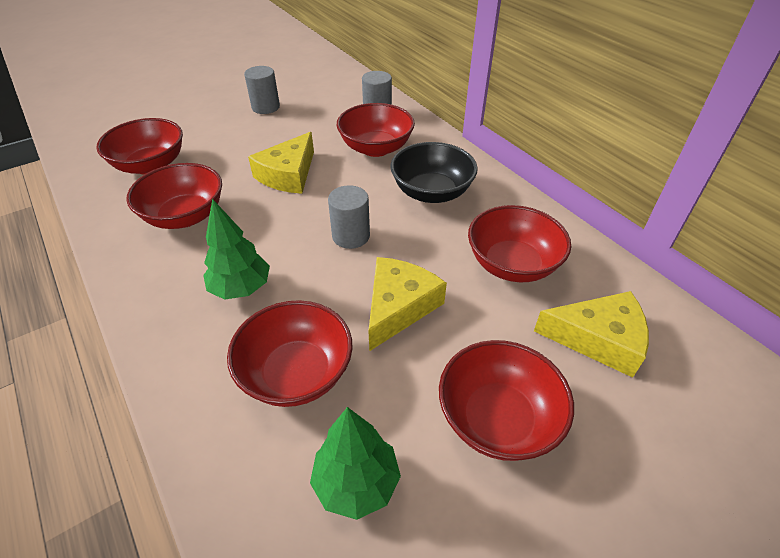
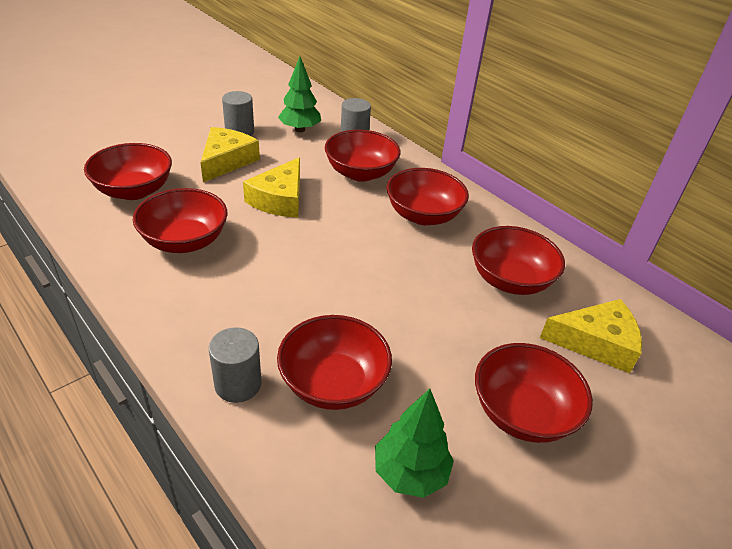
camera: 10 degrees left, 5 degrees down
(241, 288) = (260, 308): green tree -> green tree (300, 129)
(351, 236) = (355, 257): grey cylinder -> grey cylinder (238, 384)
(398, 307) = (415, 321): yellow cheese -> yellow cheese (226, 161)
(431, 192) = (423, 215): black bowl -> red bowl

